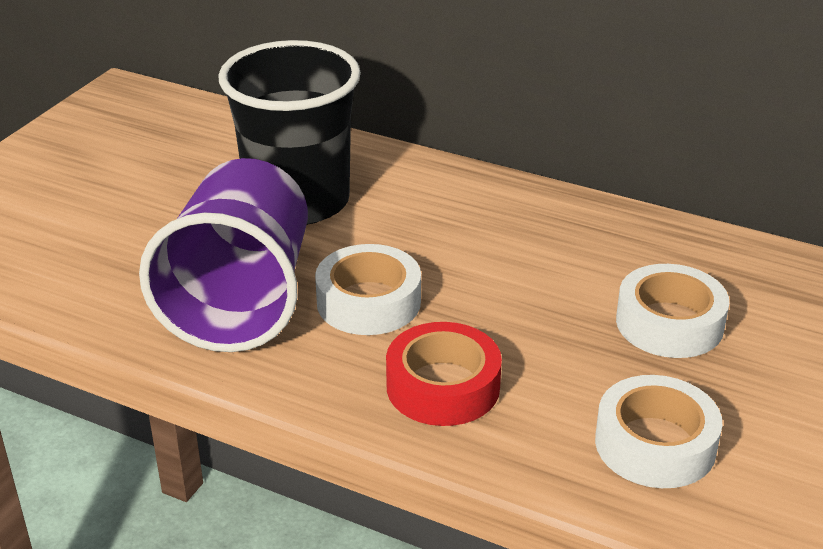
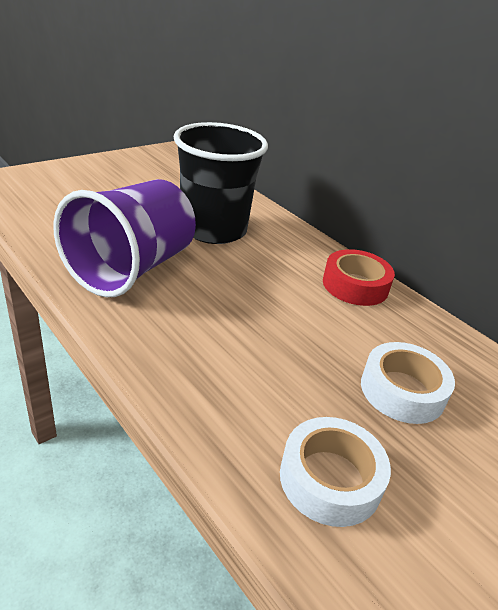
camera: 20 degrees right, 0 degrees up
(368, 302) = (205, 298): white tape -> none
(443, 386) = (207, 369): red tape -> red tape (355, 285)

